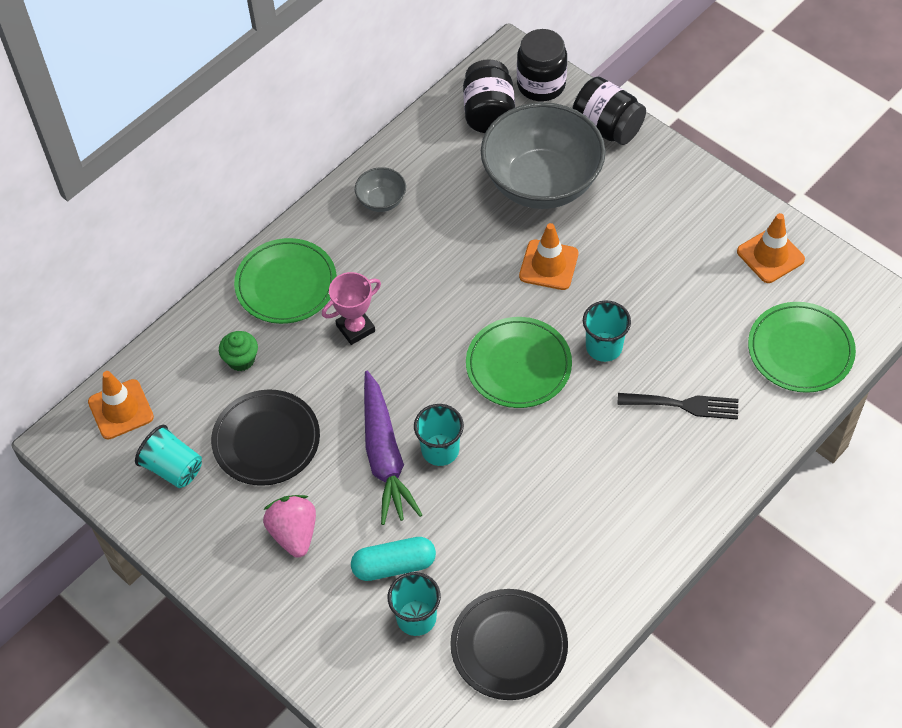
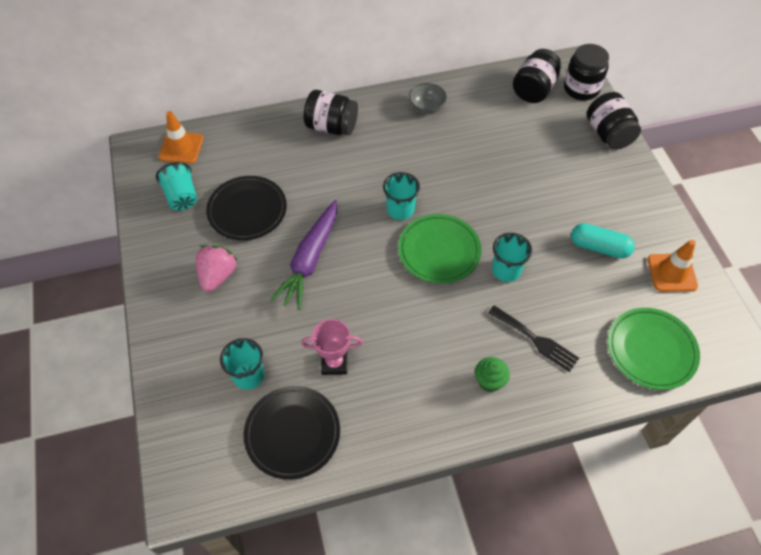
camera: 30 degrees right, 0 degrees up
(241, 359) = (271, 156): green cupcake -> green cupcake (489, 381)
(286, 284) = (331, 126): green plate -> black jar
(355, 328) = (353, 173): pink trophy -> pink trophy (334, 363)
(394, 565) = (261, 332): turquoise capsule -> turquoise capsule (599, 247)
(440, 450) = (347, 276): turquoise cup -> turquoise cup (400, 209)
(541, 183) = (538, 146): grey bowl -> none
(548, 265) = (506, 199): orange traffic cone -> none

